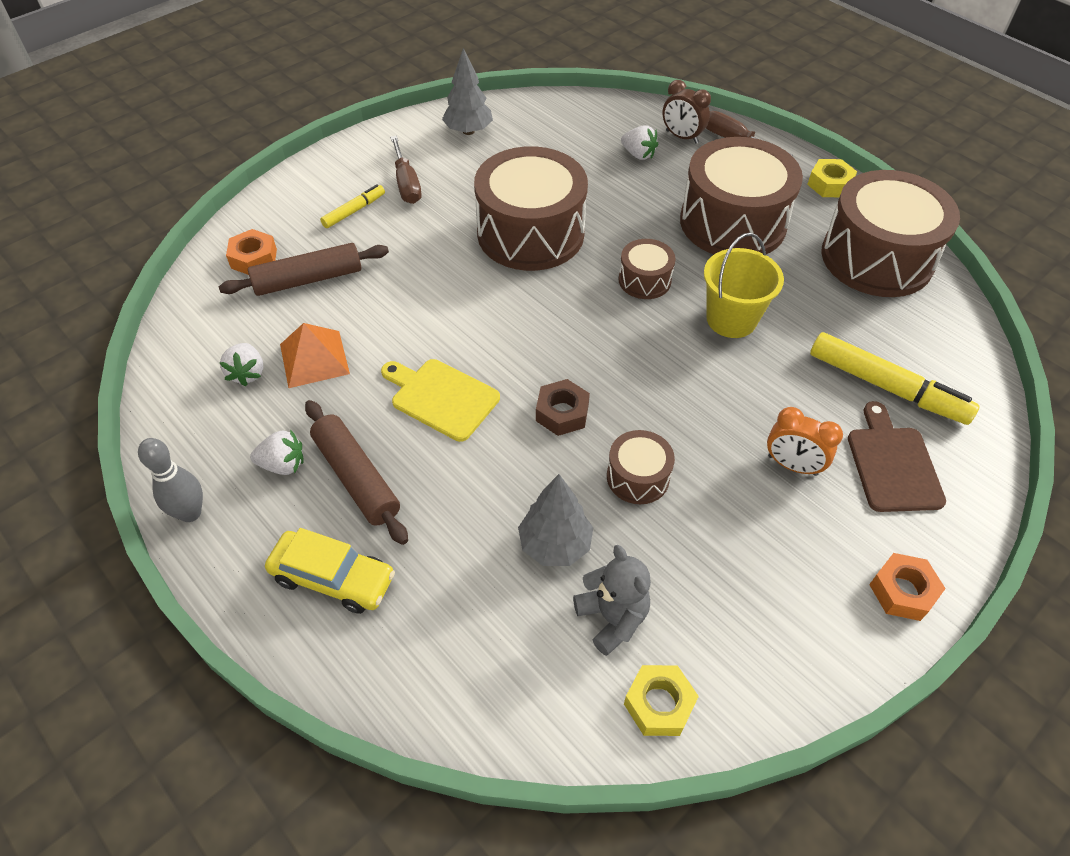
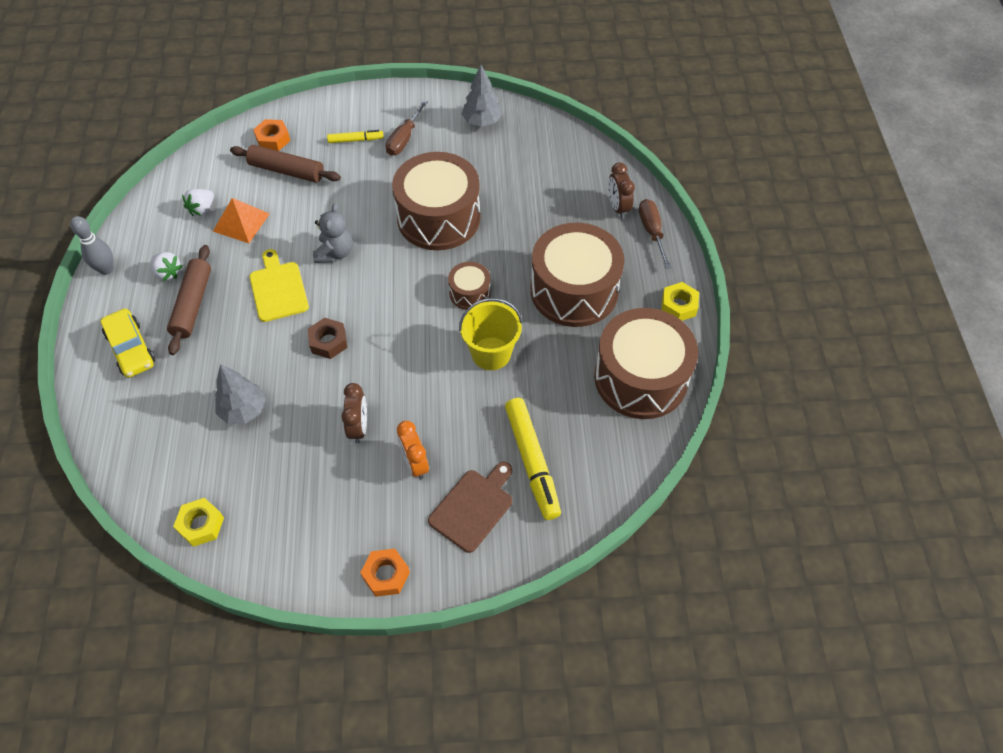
camera: 40 degrees right, 5 degrees up
(612, 618) = (228, 467): grey teddy bear -> grey teddy bear (335, 253)
(638, 154) = (571, 203): white strawberry -> none
(638, 477) = (325, 406): brown drum -> none
(696, 472) = (359, 427): none -> brown clock

